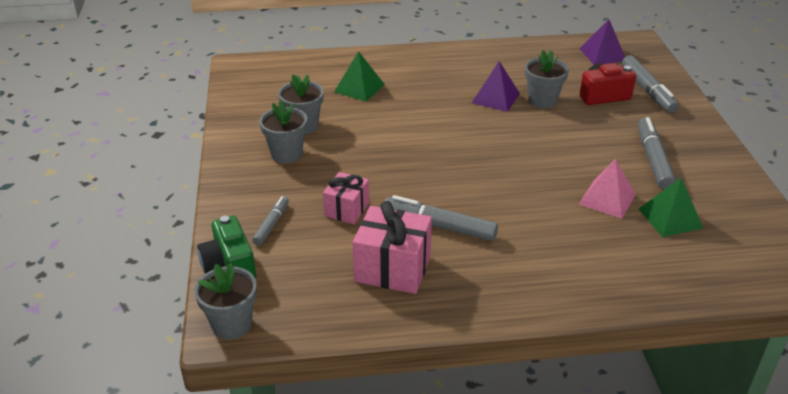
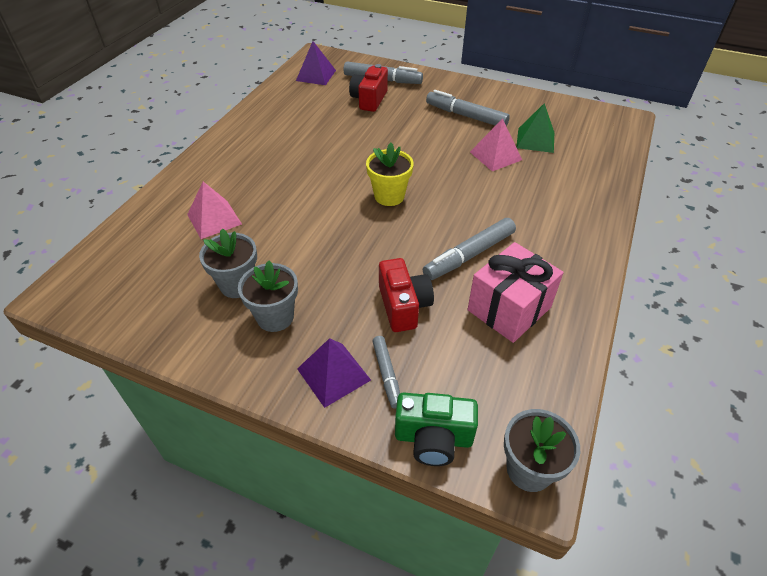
camera: 60 degrees left, 10 degrees up
(272, 224) = (386, 374): grey marker -> grey marker turned 150 degrees counterclockwise
(347, 209) = (403, 306): pink gift -> red camera
(359, 88) = (214, 219): green pyramid -> pink pyramid
(472, 157) = (389, 196): none -> yellow flower pot
(495, 98) = (318, 148): purple pyramid -> purple pyramid (333, 374)
(542, 101) = (347, 128): grey flower pot -> none

